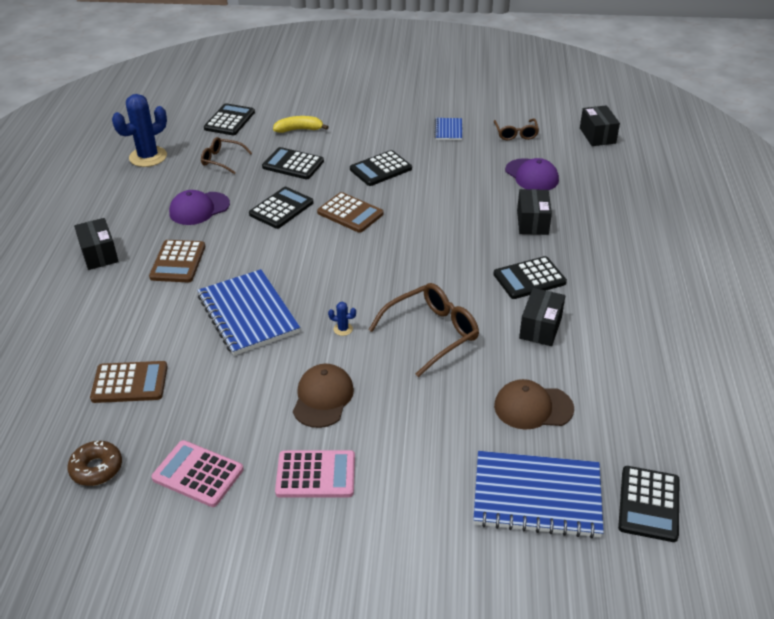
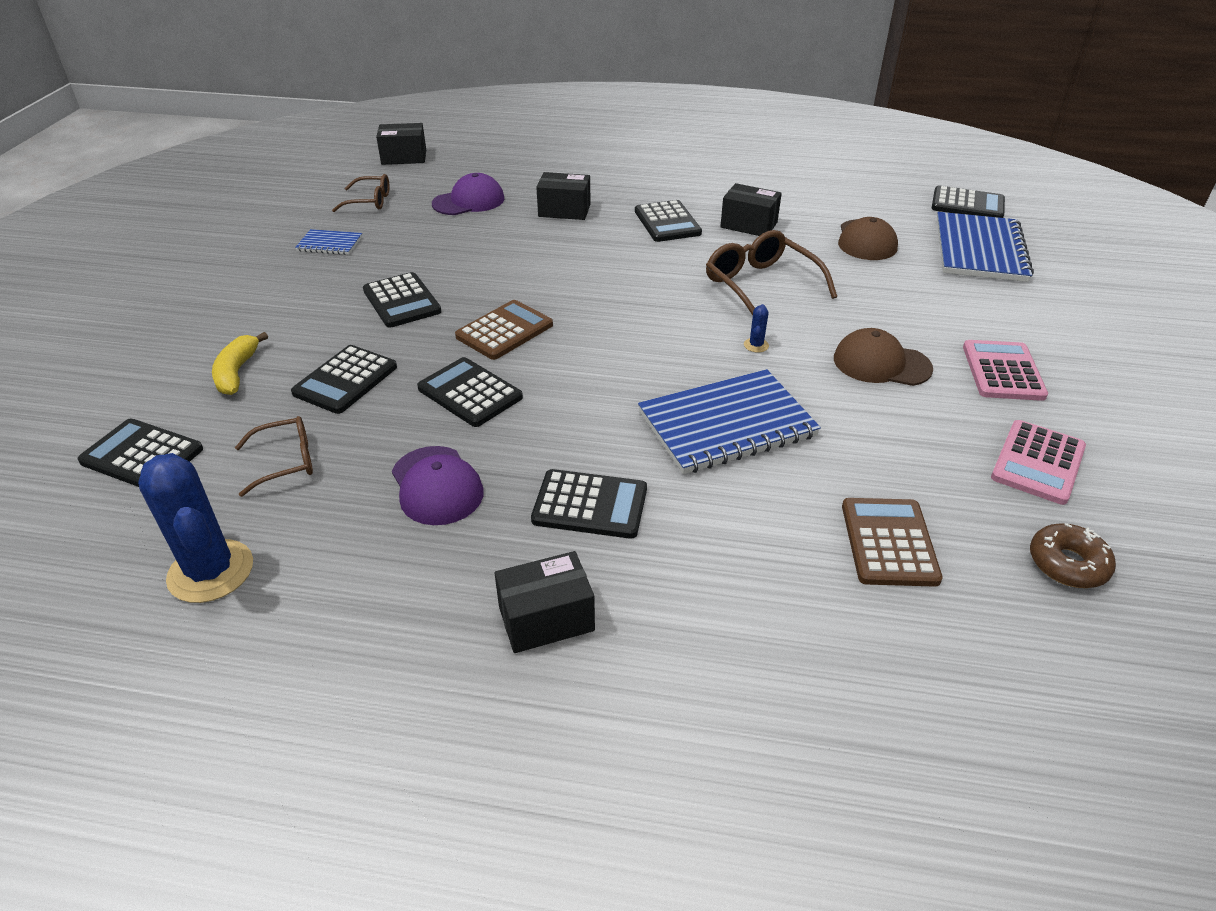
camera: 85 degrees left, 0 degrees up
(178, 262) = (590, 505): brown calculator -> black calculator
(222, 160) = (286, 462): brown glasses -> brown glasses turned 135 degrees counterclockwise

